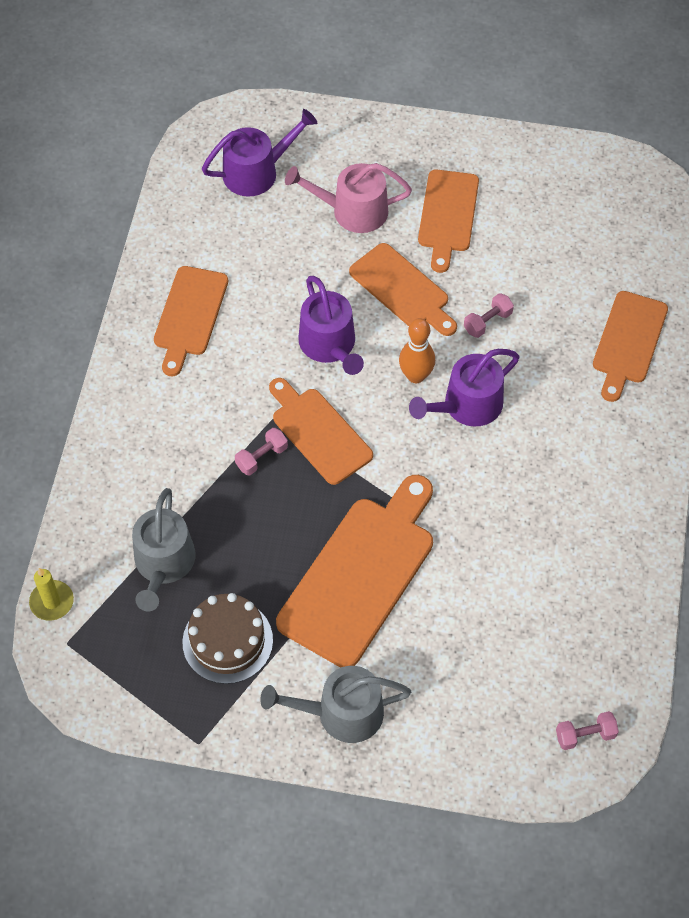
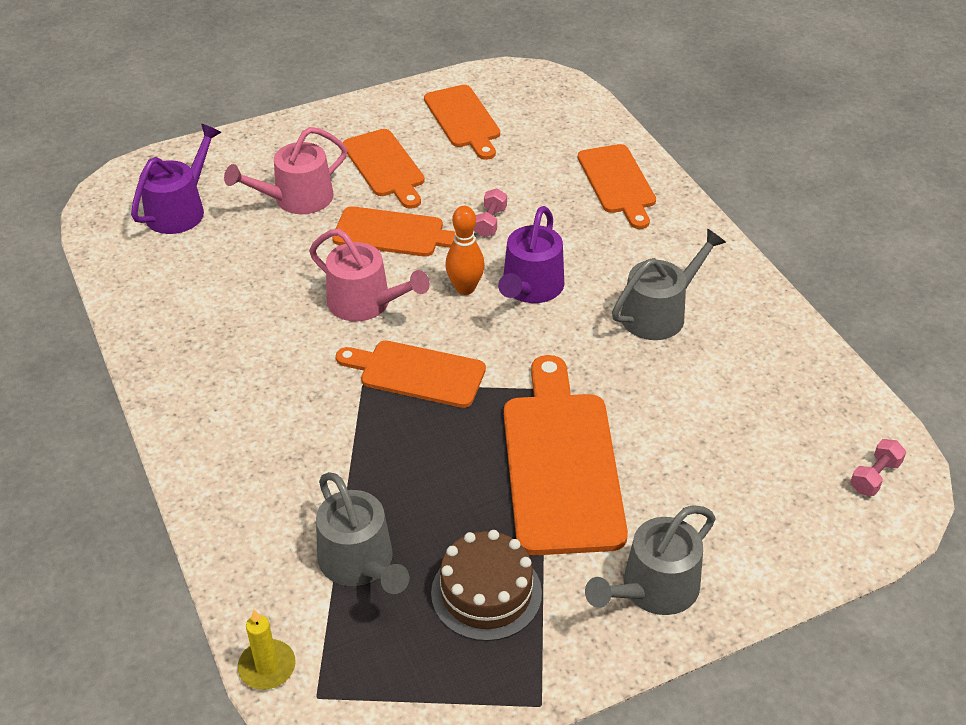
camera: 35 degrees left, 15 degrees down
(189, 315) = (207, 344): orange cutting board -> orange cutting board (463, 120)
(262, 457) = (380, 420): pink dumbbell -> none
(330, 345) = (365, 303): purple watering can -> pink watering can
(549, 490) = (659, 313): none -> grey watering can

